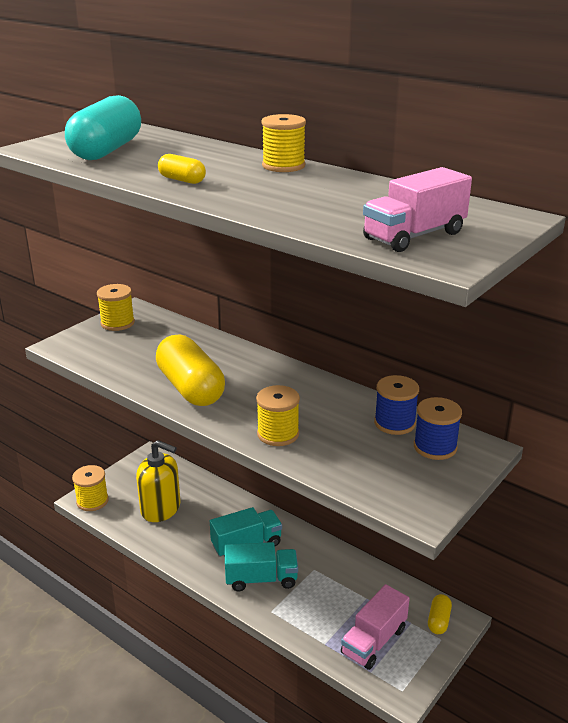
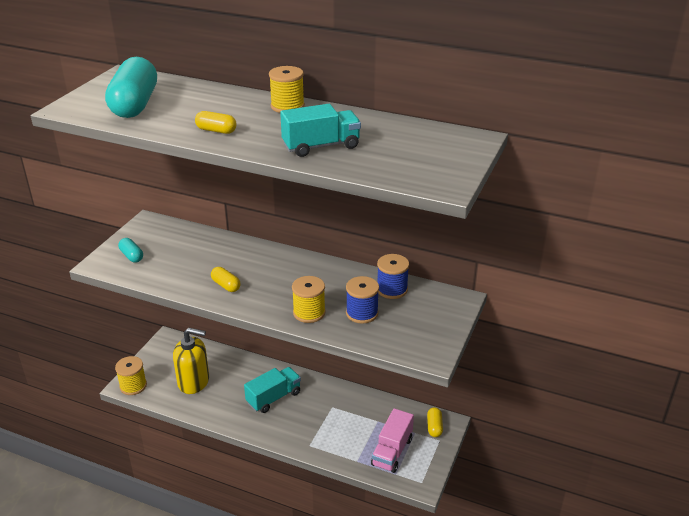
camera: 15 degrees left, 5 degrees up
(99, 342) = (131, 256): none -> turquoise capsule
(117, 323) = (139, 236): yellow spool -> none
(190, 388) = (226, 285): yellow capsule -> yellow capsule, size x0.46
(261, 579) = (294, 422): turquoise truck -> turquoise truck (321, 146)
(414, 236) = (414, 165): pink truck -> none
(435, 447) = (426, 304): blue spool -> blue spool (362, 313)

